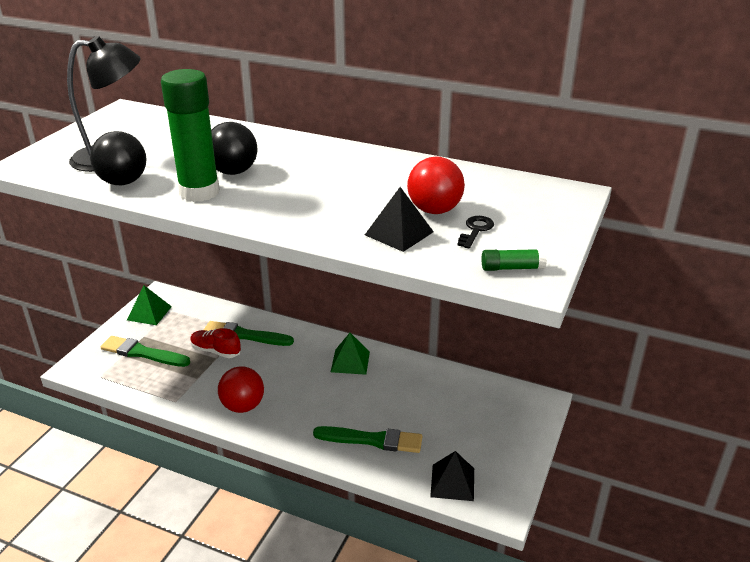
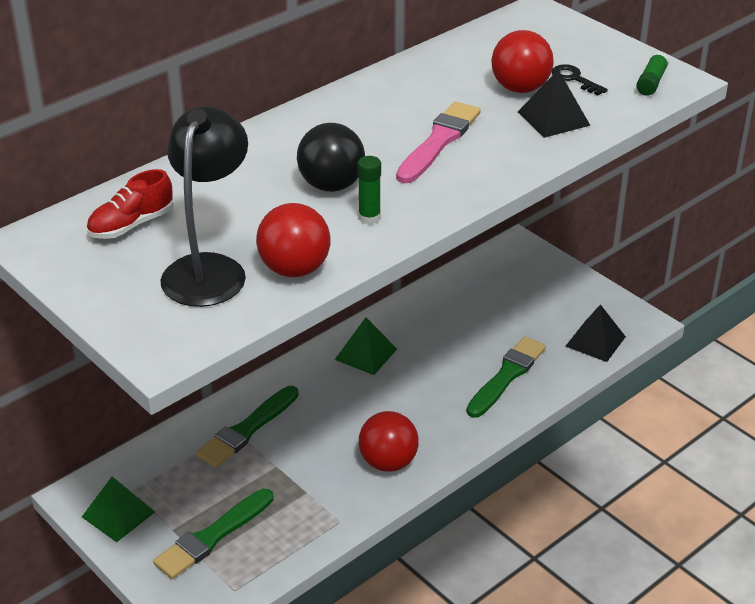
camera: 65 degrees left, 5 degrees up
(123, 182) = (294, 269): black ball -> red ball
(199, 192) = (369, 217): green glue stick -> green glue stick, size x0.43
(216, 351) = (261, 463): red shoe -> red shoe (131, 225)
(321, 195) = (439, 141): none -> pink brush

